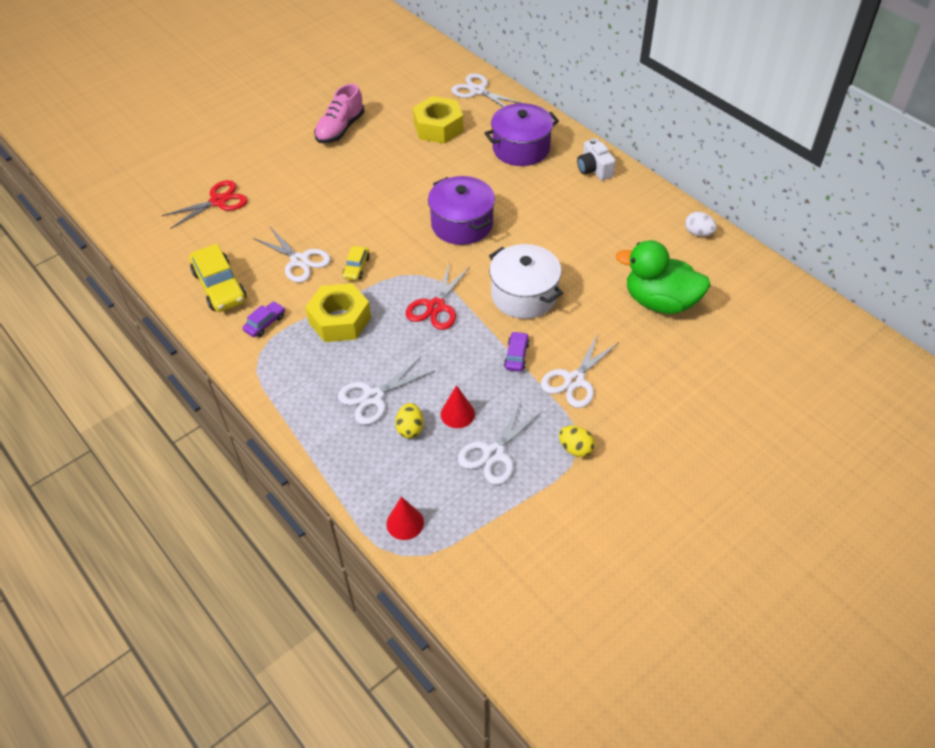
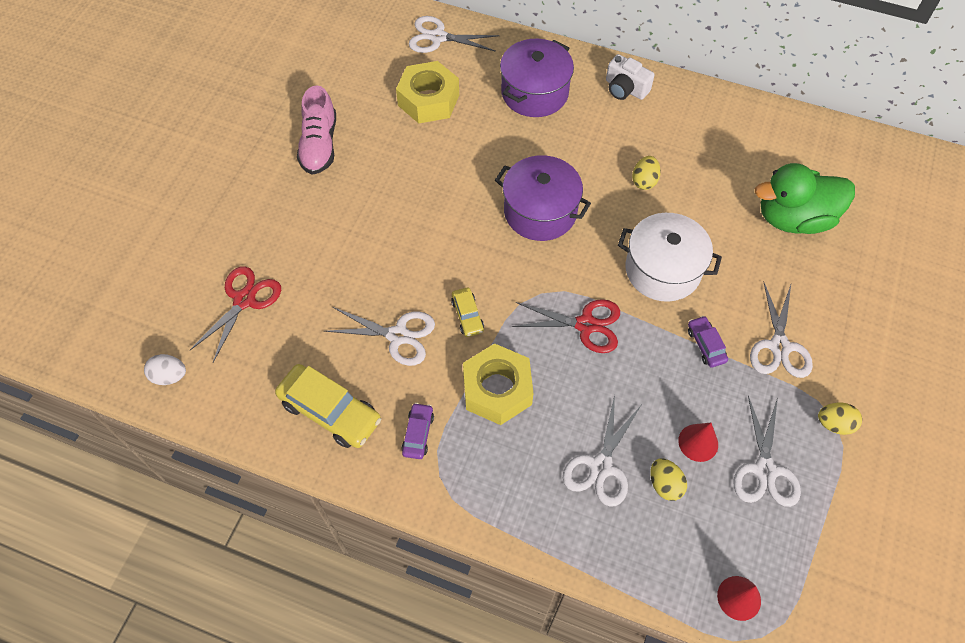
camera: 30 degrees left, 10 degrees up
(436, 306) = (585, 325): red scissors -> red scissors turned 75 degrees counterclockwise
(558, 233) = (644, 181): none -> yellow egg
(698, 233) = (773, 123): white egg -> white egg (169, 376)

